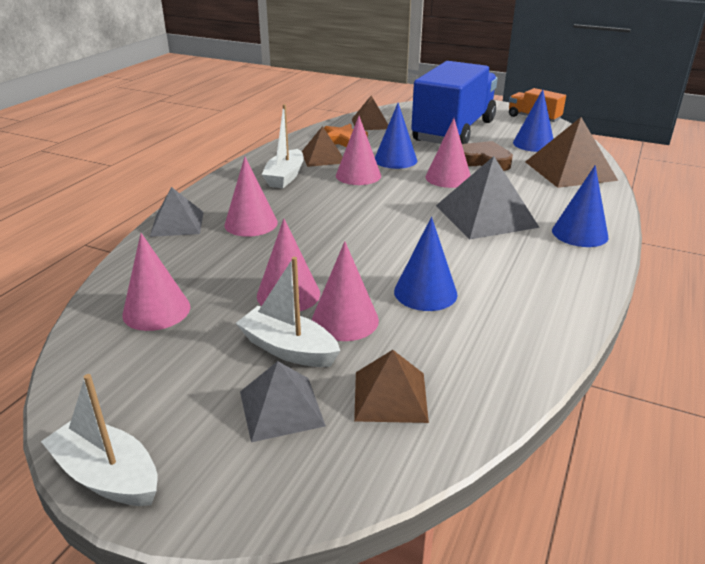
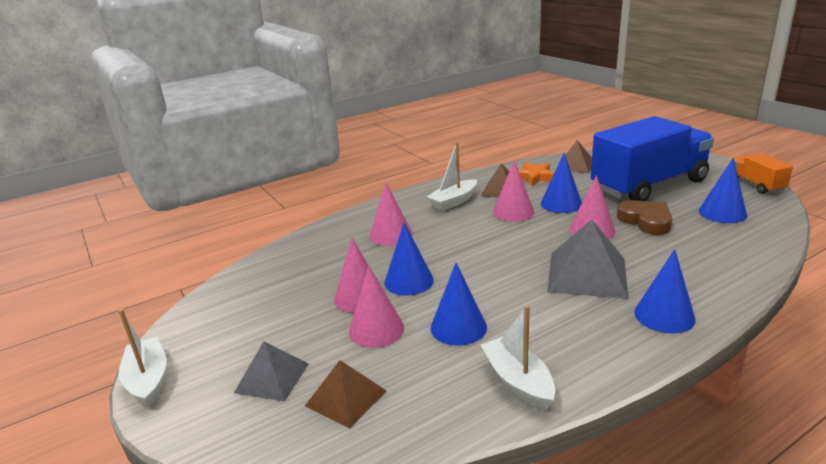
camera: 35 degrees right, 5 degrees down
(156, 310) = (271, 284): pink cone -> none
(177, 224) = (343, 223): grey pyramid -> none
(288, 349) = (318, 338): white boat -> white boat (518, 382)
(325, 264) = (409, 281): none -> blue cone
(570, 171) = (731, 249): brown pyramid -> none

